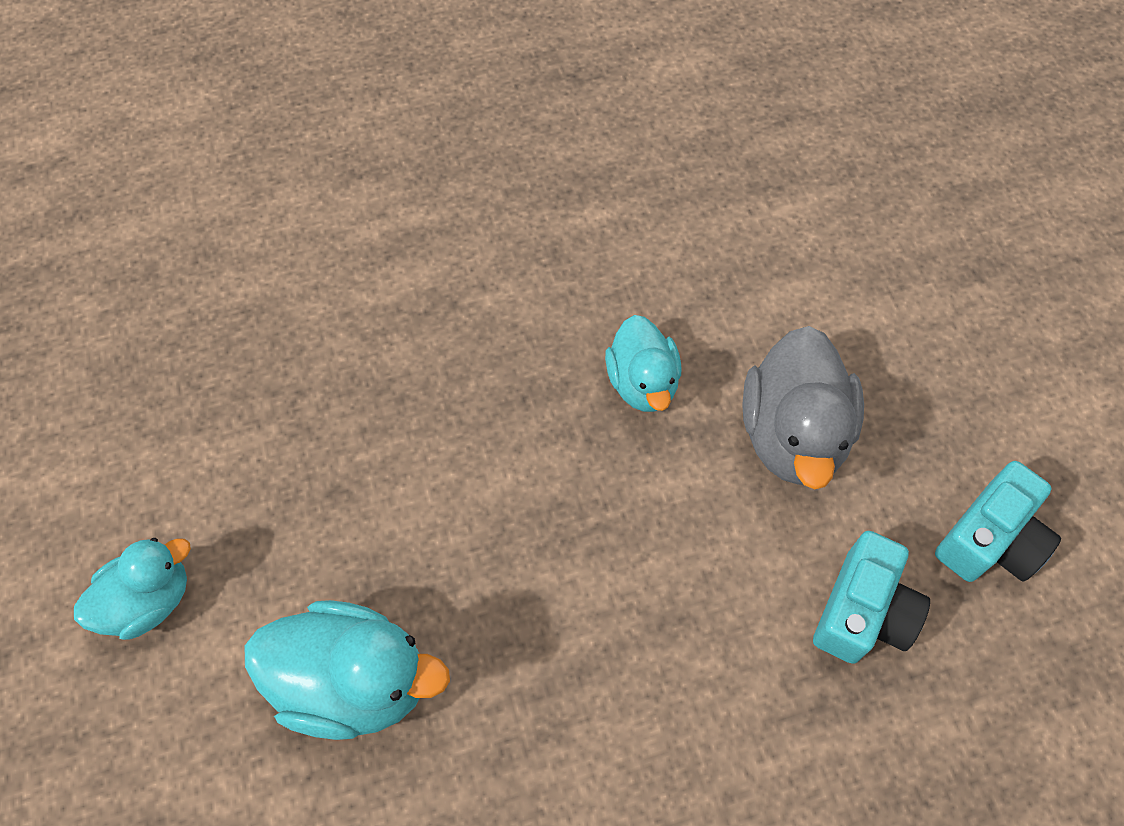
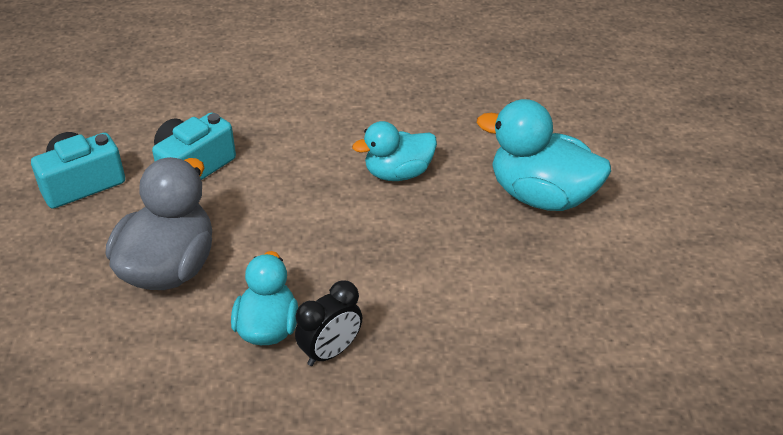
camera: 165 degrees left, 20 degrees down
(148, 601) = (693, 264): turquoise duck -> turquoise duck (398, 173)
(564, 370) = (330, 351): none -> black clock

